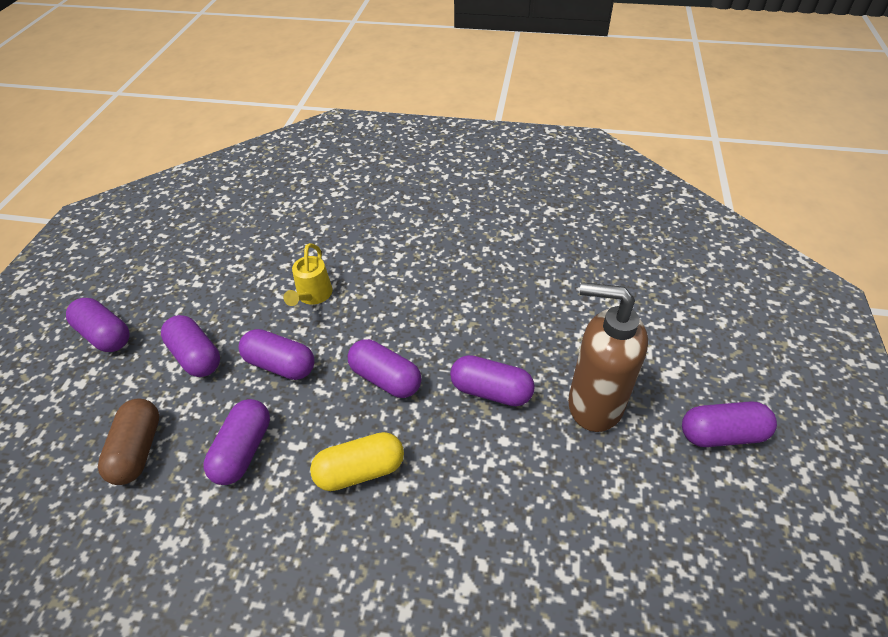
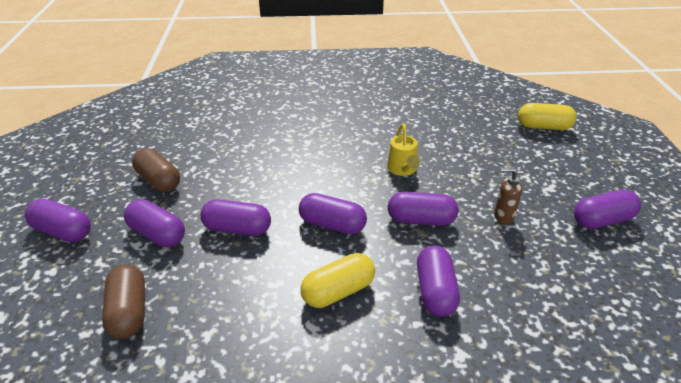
camera: 15 degrees left, 10 degrees down
(219, 285) = (158, 181): none -> brown capsule
(243, 450) = (229, 295): purple capsule -> purple capsule (435, 291)
(313, 296) = (246, 178): yellow watering can -> yellow watering can (403, 170)
(594, 404) = (503, 216): brown soap dispenser -> brown soap dispenser, size x0.45
(703, 276) = (543, 127): none -> yellow capsule

